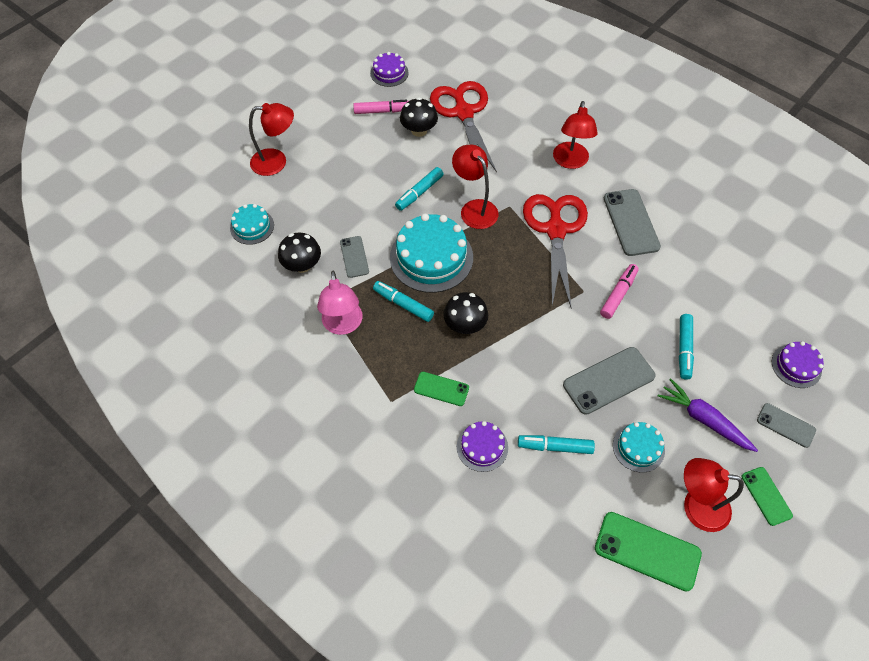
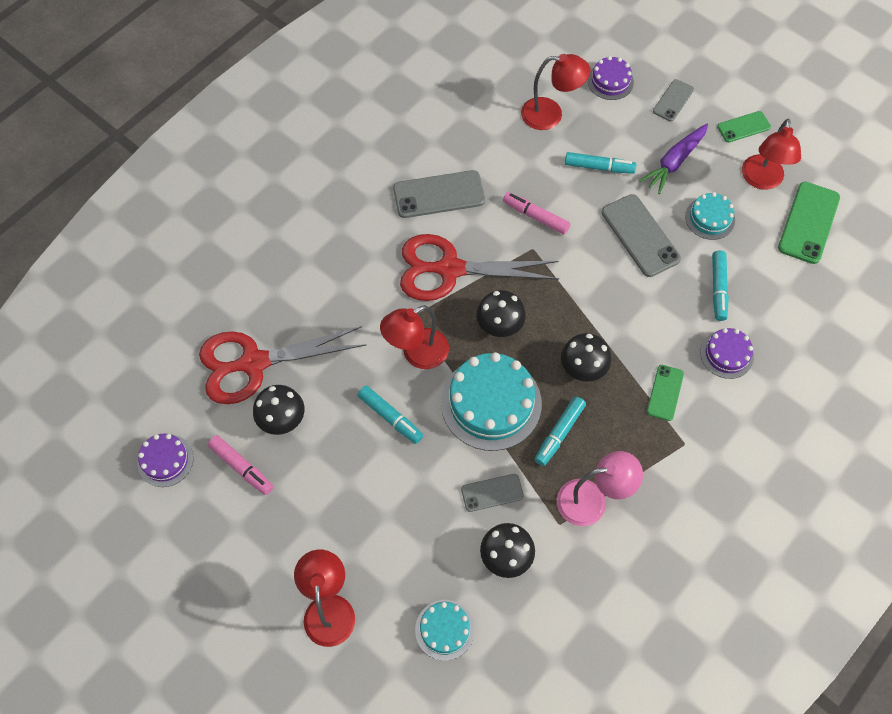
camera: 90 degrees left, 5 degrees up
(382, 111) = (241, 467): pink marker -> pink marker turned 135 degrees clockwise
(504, 264) = (499, 325): none -> black mushroom
(570, 162) = (346, 246): red lamp -> red lamp (550, 115)

